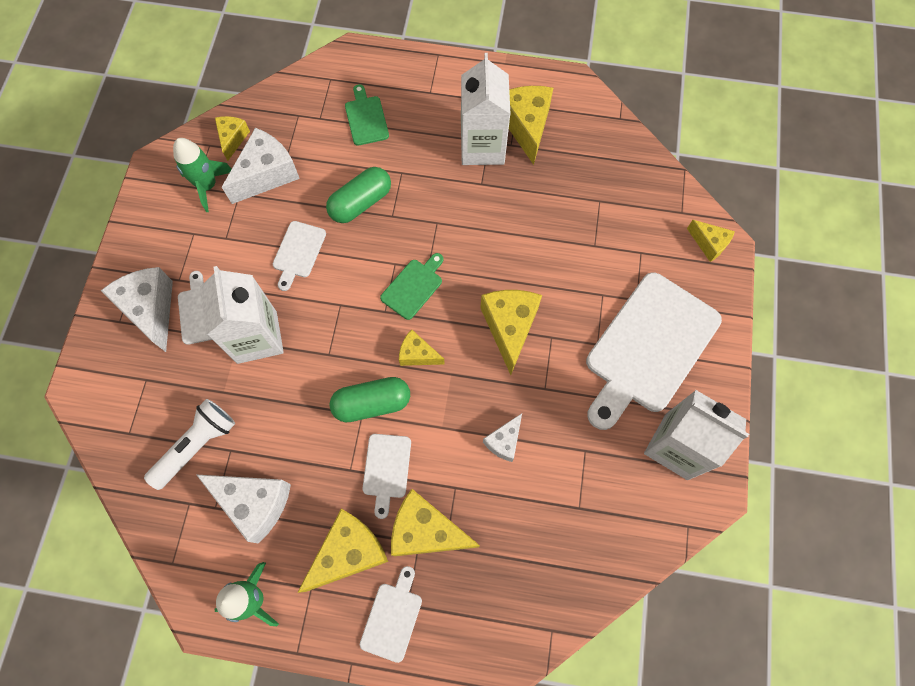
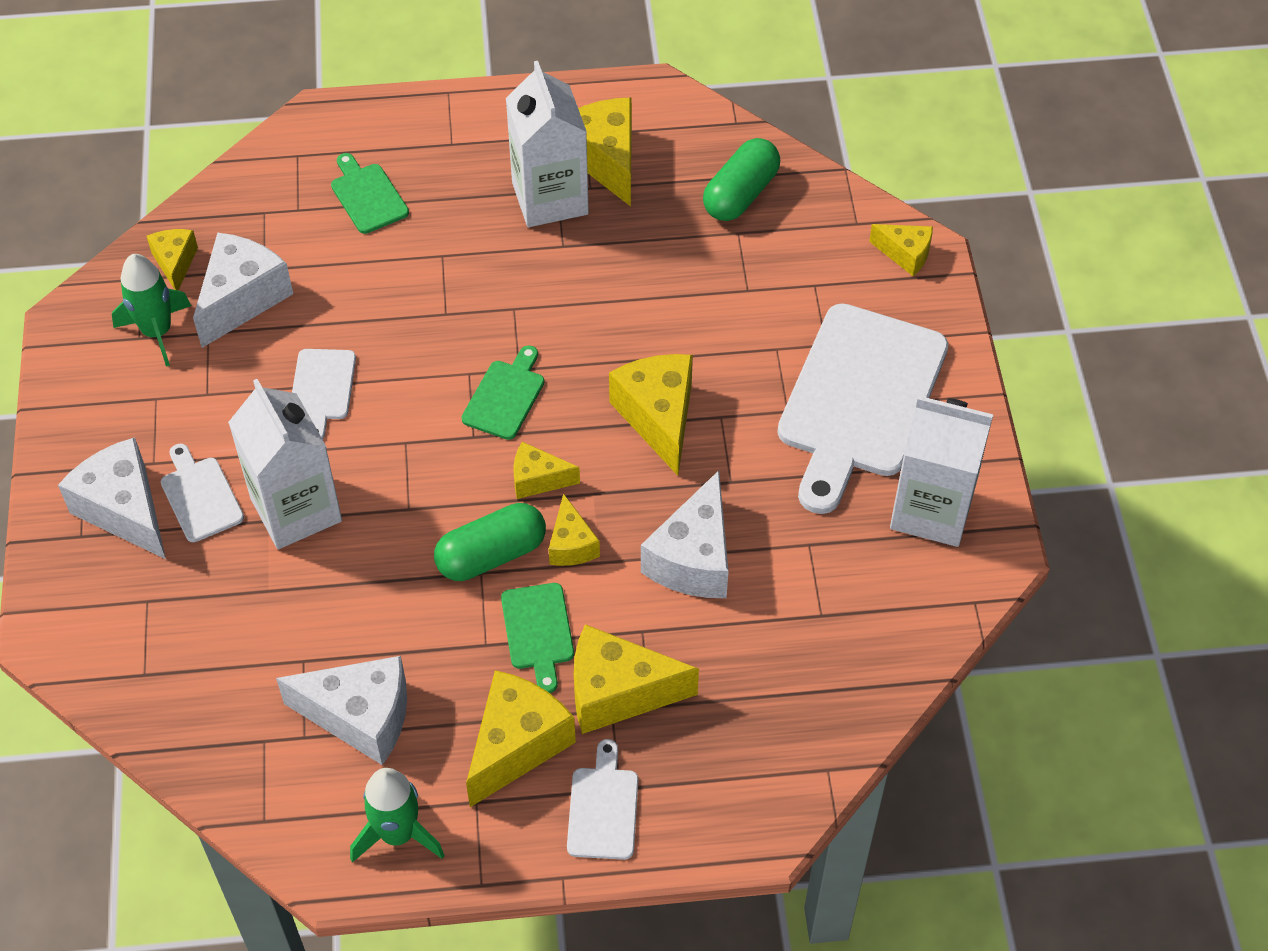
camera: 15 degrees left, 15 degrees down
(197, 445) = (252, 665): white flashlight -> none
(360, 203) = (394, 306): green capsule -> green capsule (740, 194)
(386, 469) = (538, 631): white cutting board -> green cutting board
(426, 409) = (571, 545): none -> yellow cheese
(504, 441) = (693, 558): white cheese -> white cheese, size x1.76

